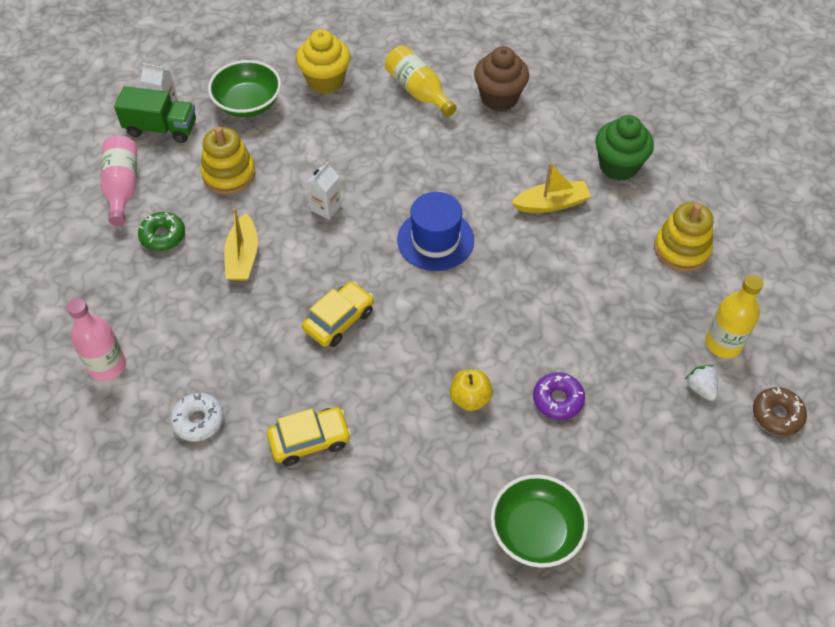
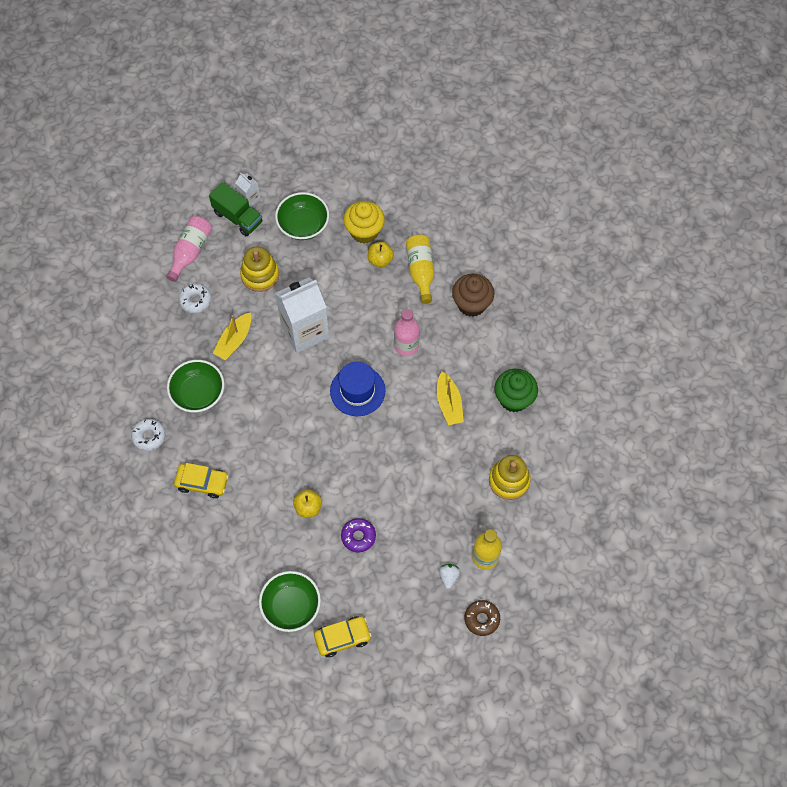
camera: 30 degrees right, 10 degrees up
(107, 366) = (118, 374): pink bottle -> pink bottle (406, 346)
(163, 236) = (195, 300): green donut -> white donut
(234, 337) = (198, 393): none -> green bowl
(326, 207) = (305, 331): white carton -> white carton, size x2.21
(339, 320) = (265, 415): yellow car -> yellow car (342, 637)
(364, 100) = (380, 260): none -> yellow apple
(551, 204) = (449, 403): yellow boat -> yellow boat turned 60 degrees clockwise

